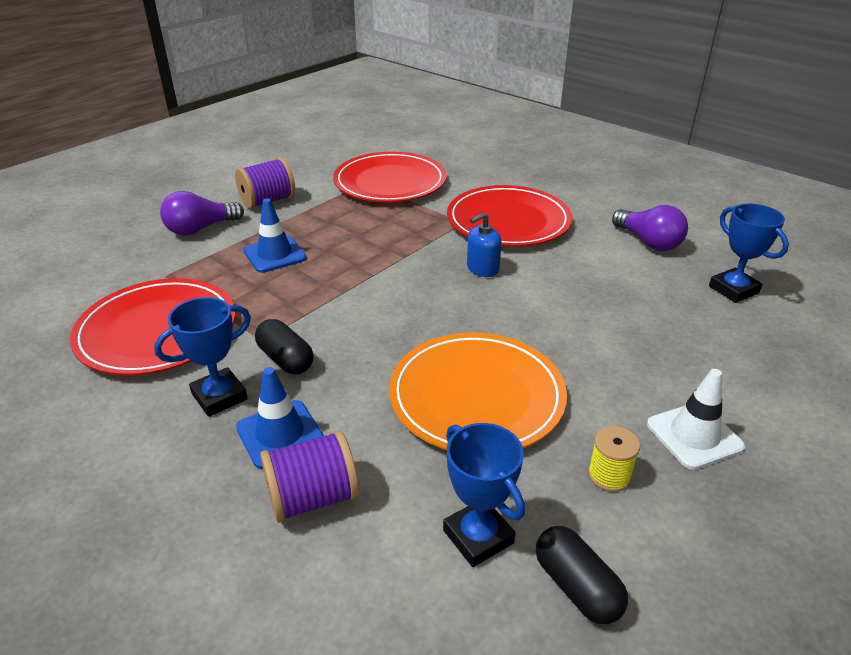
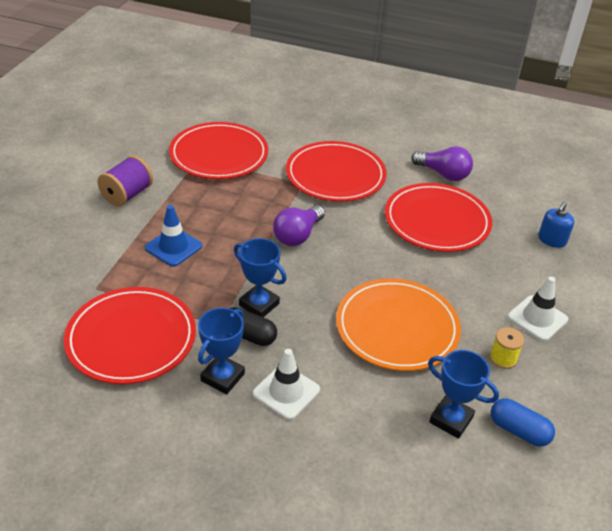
camera: 25 degrees left, 5 degrees up
(200, 229) = (89, 236): purple light bulb -> purple light bulb (298, 235)
(280, 434) = (286, 392): blue traffic cone -> white traffic cone
(313, 498) = (338, 427): purple spool -> none
(482, 268) = (341, 223): blue soap dispenser -> blue soap dispenser (552, 240)
(576, 587) = (518, 430): black capsule -> blue capsule
(609, 289) = (437, 221): none -> red plate
(733, 290) = (514, 203): blue trophy -> blue trophy (259, 304)

